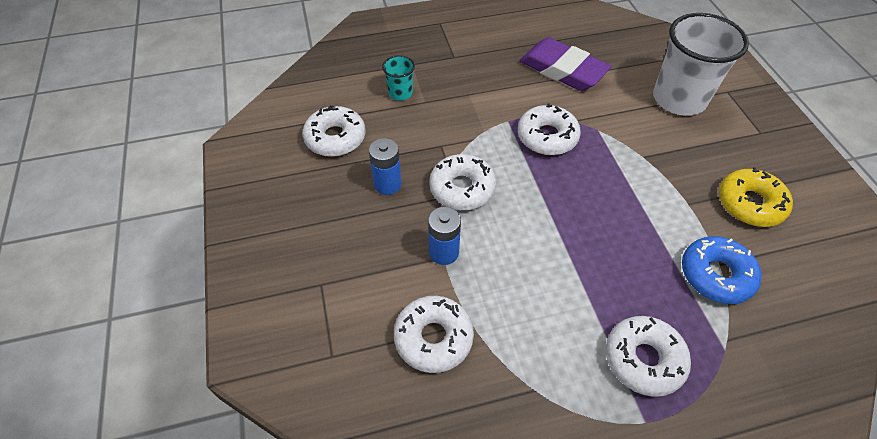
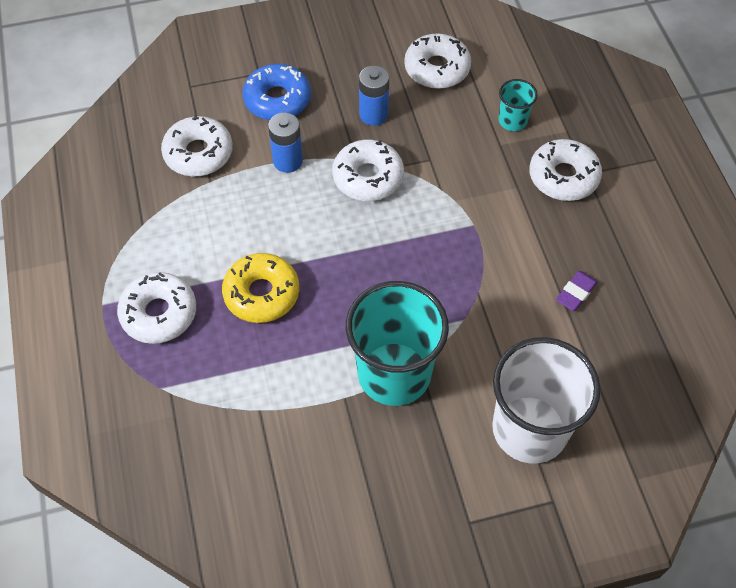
camera: 90 degrees right, 5 degrees up
(547, 137) = (448, 262): white donut -> white donut (563, 177)
(562, 70) = (575, 293): purple eraser -> purple eraser, size x0.43
(657, 172) = (394, 373): none -> turquoise cup
(716, 275) = (245, 402): blue donut -> blue donut (277, 99)
(750, 204) = (343, 468): yellow donut -> yellow donut (261, 294)

